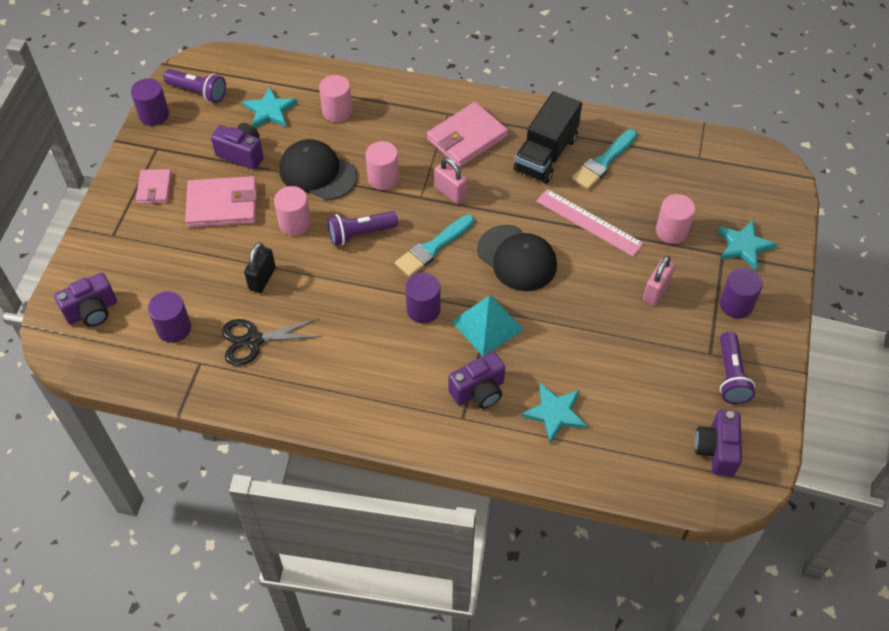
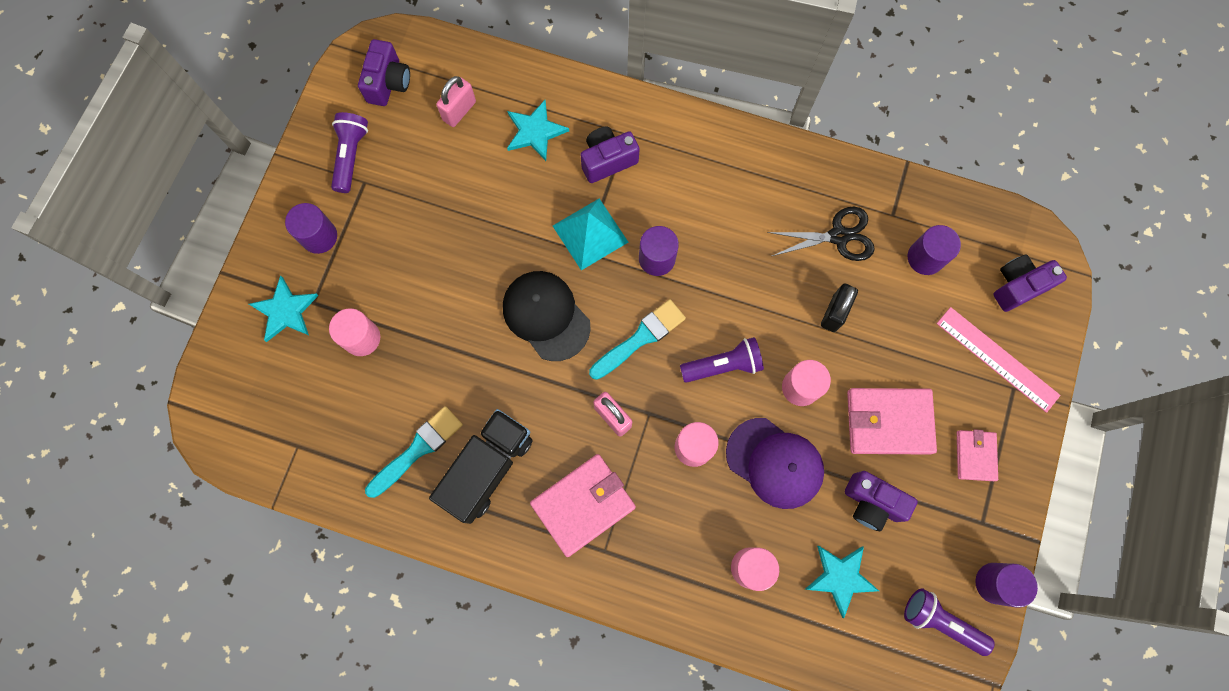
camera: 175 degrees left, 20 degrees up
(317, 173) = (774, 463): black cap -> purple cap
(589, 222) = (454, 358): pink ruler -> pink ruler (997, 359)
(656, 291) = (400, 260): pink padlock -> pink padlock (459, 111)

